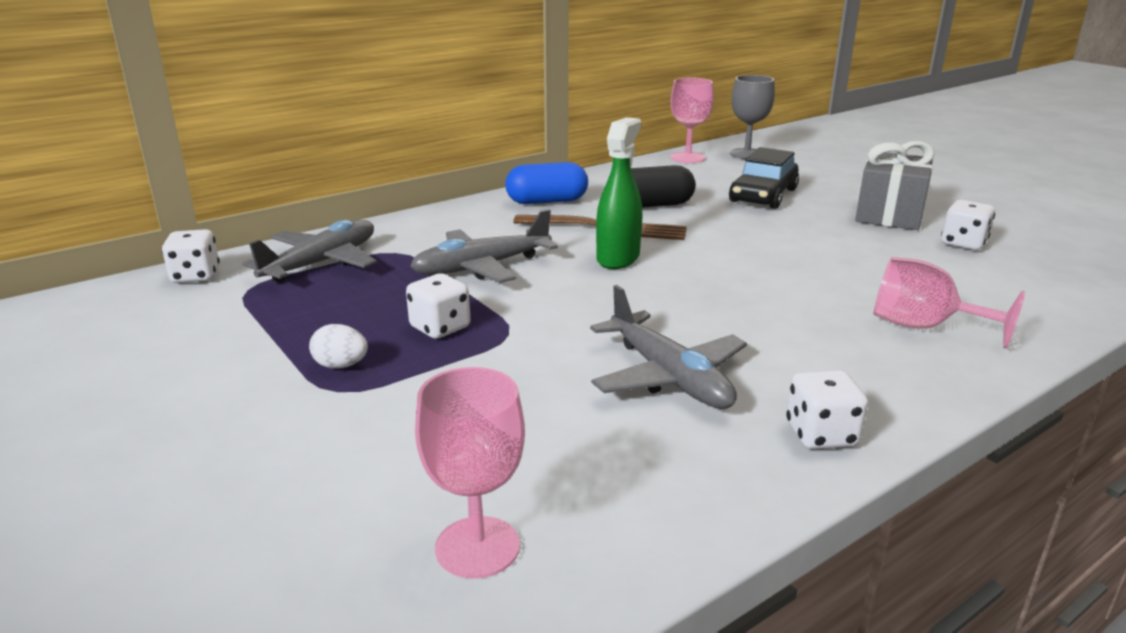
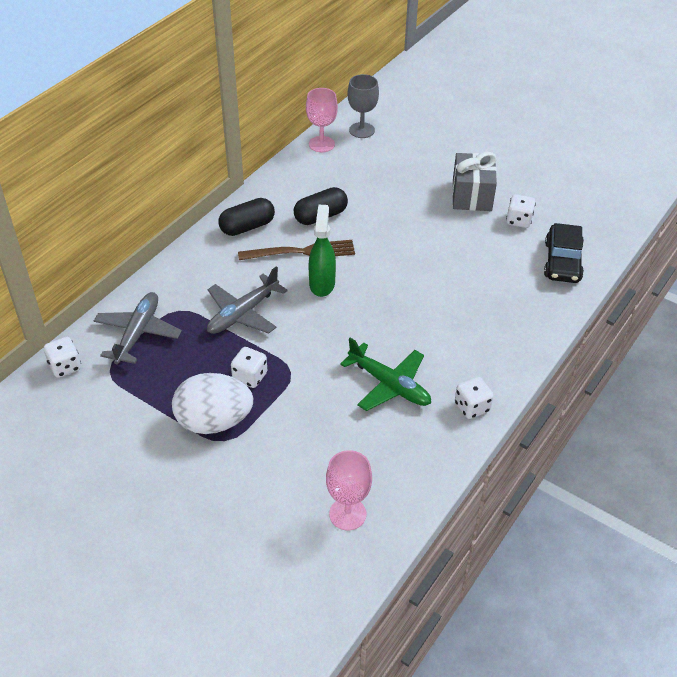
camera: 20 degrees left, 20 degrees up
(341, 366) = (214, 422): white egg -> white egg, size x2.38
(547, 201) = (247, 227): blue capsule -> black capsule
(668, 376) = (389, 385): grey plane -> green plane
(763, 195) = (388, 188): black car -> black car (562, 262)
(923, 327) = (506, 311): pink goblet -> none

